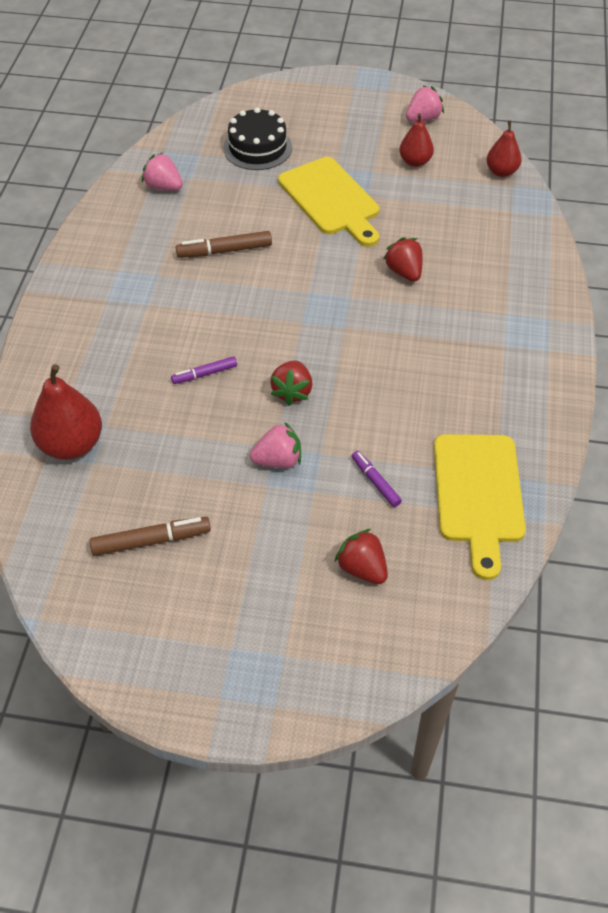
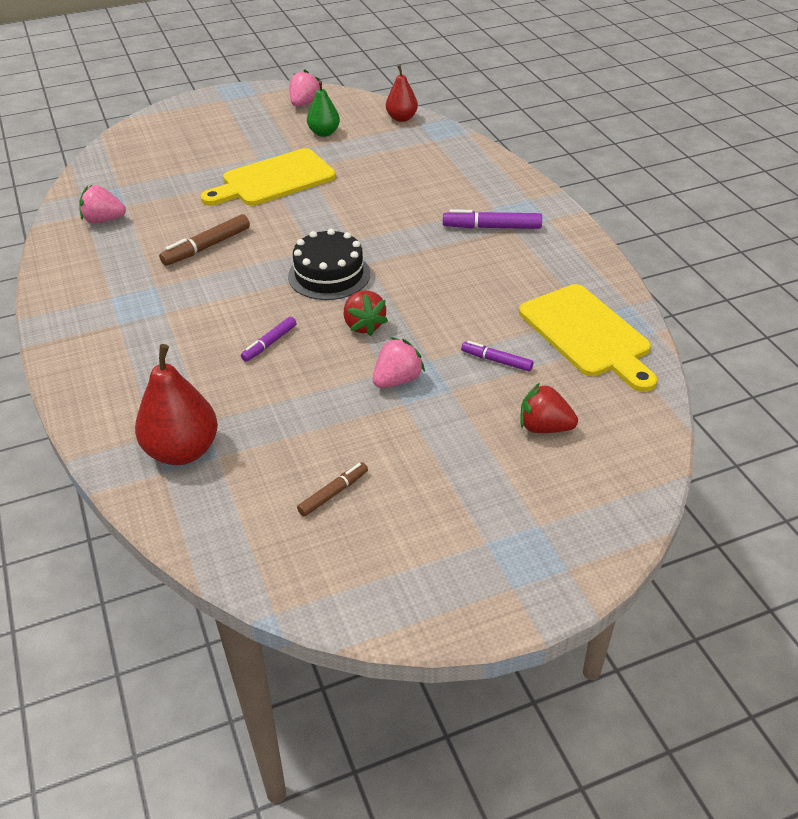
camera: 30 degrees left, 10 degrees down
(151, 541) = (333, 493): brown marker -> brown marker, size x0.64
(257, 148) = (172, 165): black cake -> black cake (329, 275)
(331, 199) = (274, 180): yellow cutting board -> yellow cutting board turned 120 degrees clockwise
(404, 272) = (384, 208): red strawberry -> none
(415, 162) = (324, 133): red pear -> green pear
(486, 337) = (492, 227): none -> purple marker

